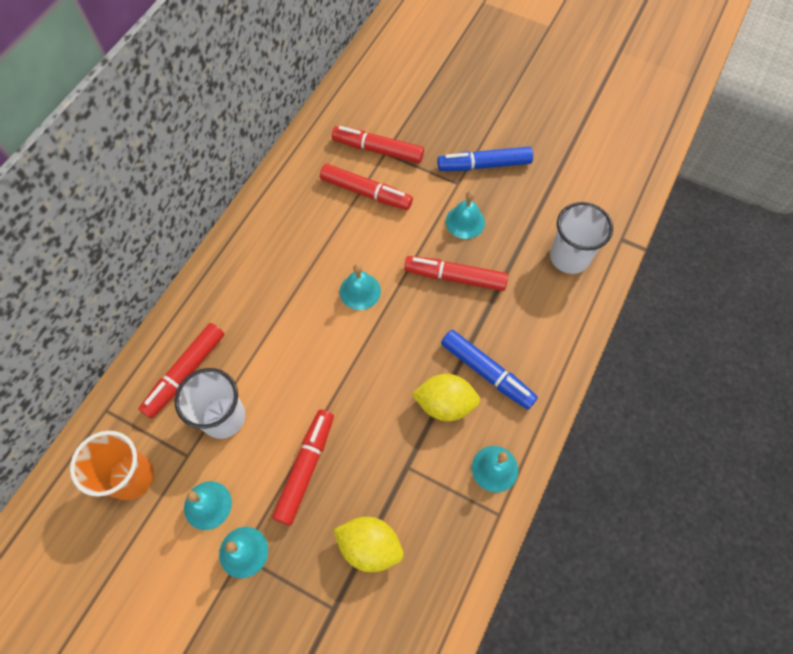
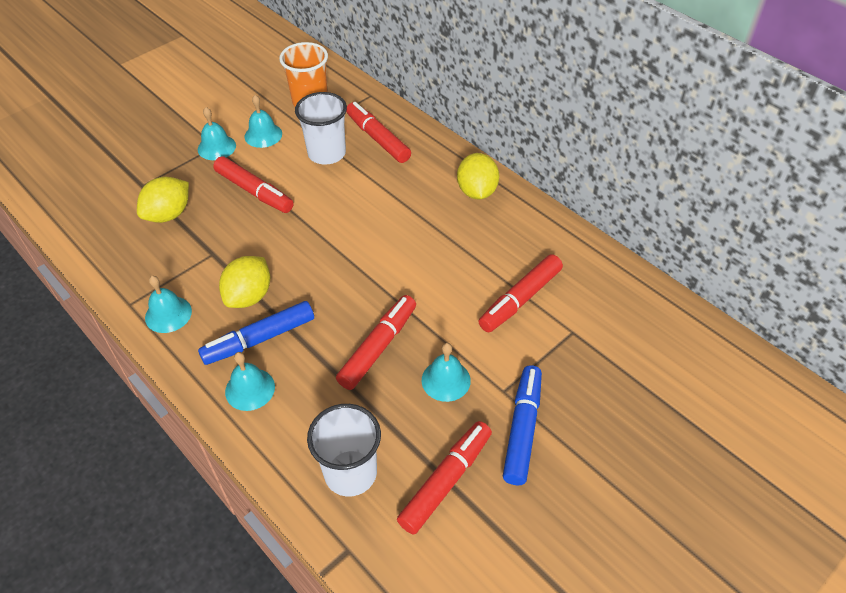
camera: 110 degrees right, 15 degrees down
(245, 256) = (477, 191): none -> yellow lemon
(360, 291) = (400, 264): turquoise bell -> turquoise bell (250, 389)
(378, 150) = (578, 326): red marker -> red marker (446, 481)

